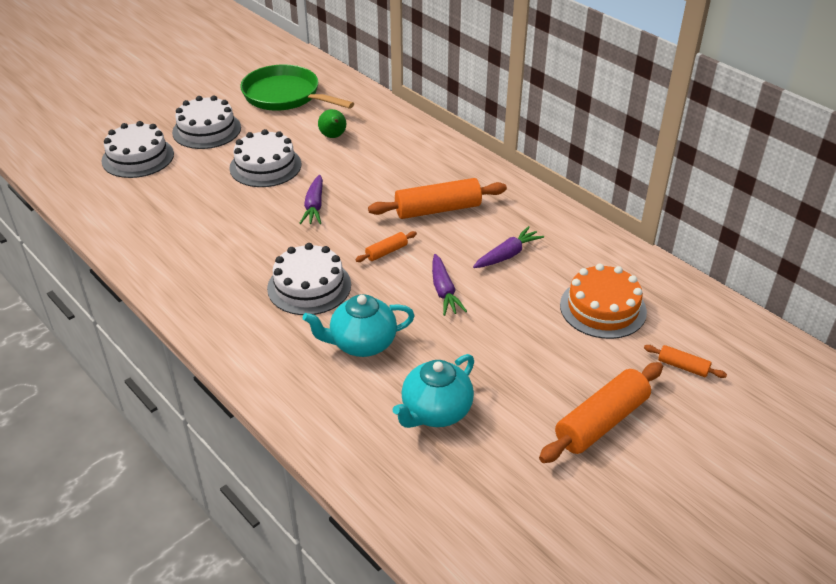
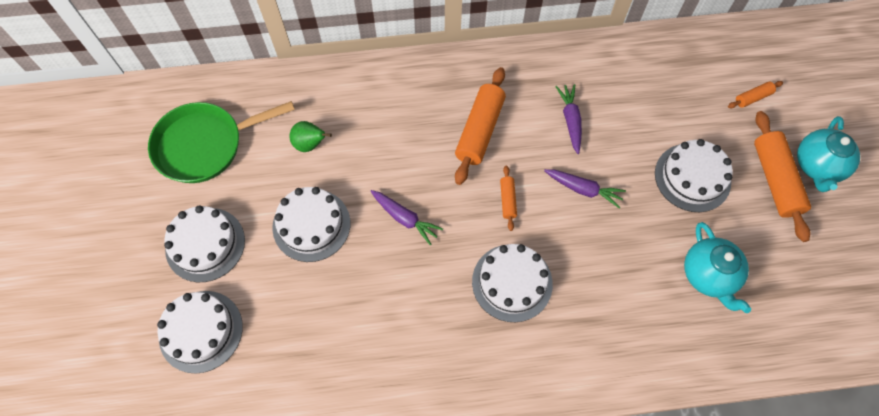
camera: 55 degrees left, 25 degrees up
(362, 344) = (606, 282): turquoise teapot -> turquoise teapot (817, 166)
(535, 358) = (692, 177): none -> white cake
(603, 308) = (668, 102): orange cake -> none

